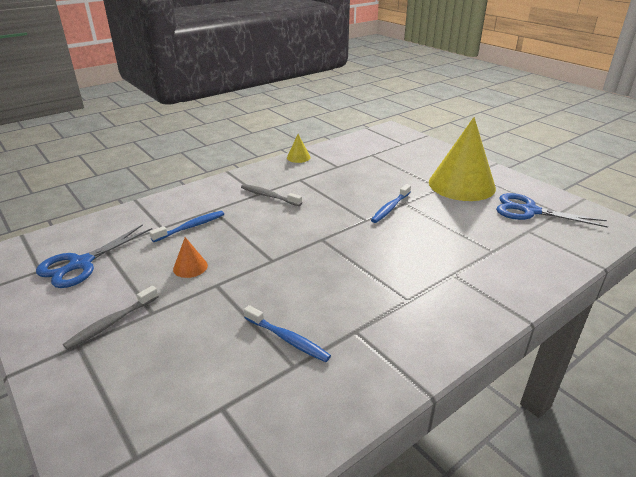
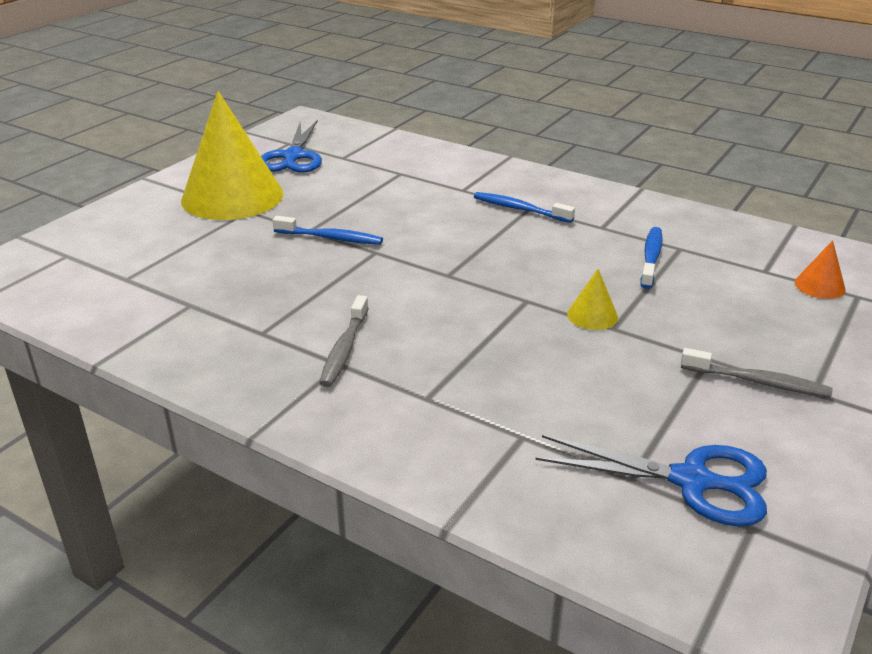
camera: 110 degrees left, 0 degrees up
(190, 267) = (598, 361): orange cone -> orange cone (819, 286)
(191, 227) = (498, 401): blue toothbrush -> blue toothbrush (519, 209)
(298, 157) = (156, 356): yellow cone -> yellow cone (592, 315)

